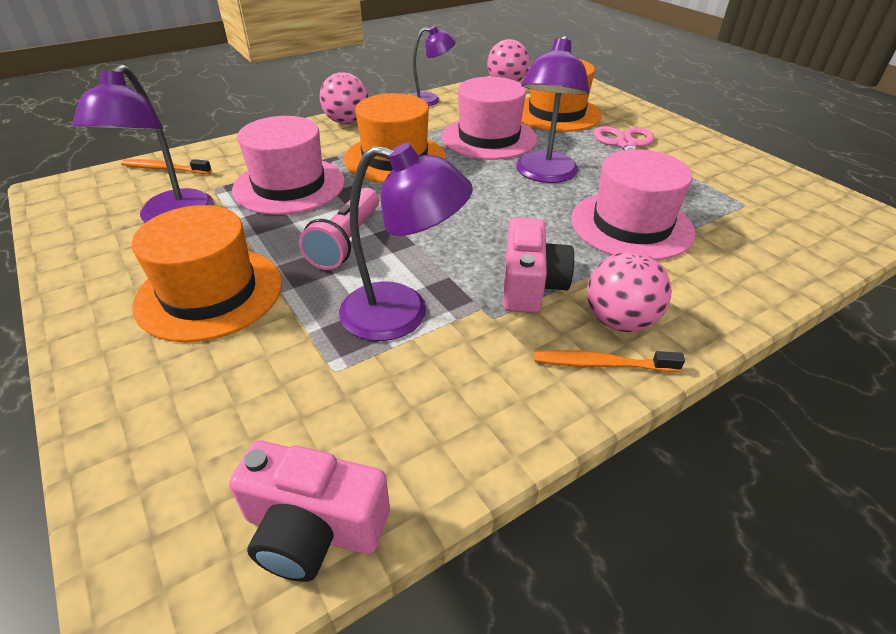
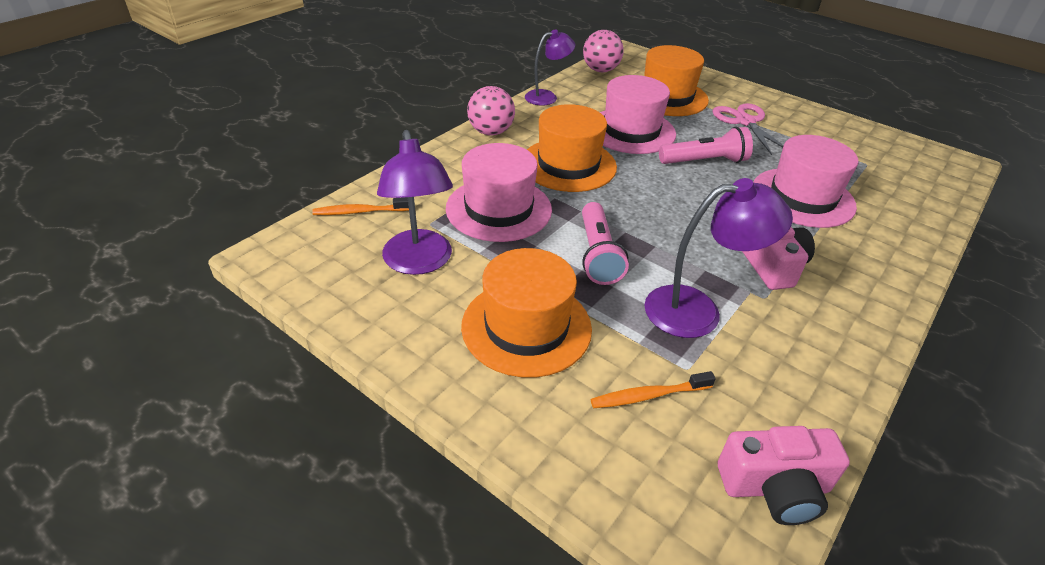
camera: 20 degrees left, 0 degrees up
(544, 175) = (704, 161): purple lamp -> pink flashlight
(601, 364) = (864, 317): orange toothbrush -> orange toothbrush (648, 395)
(619, 321) = (852, 281): pink ball -> none

